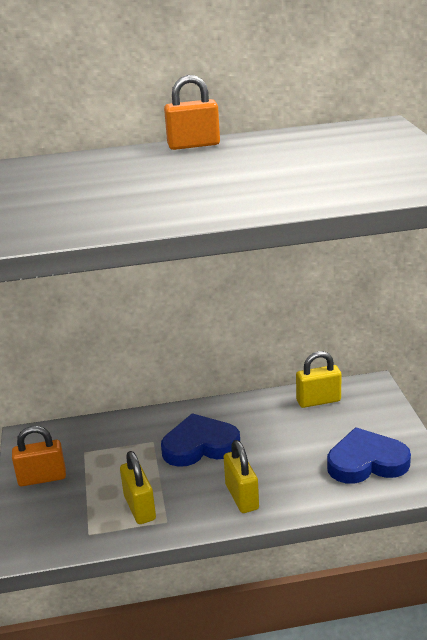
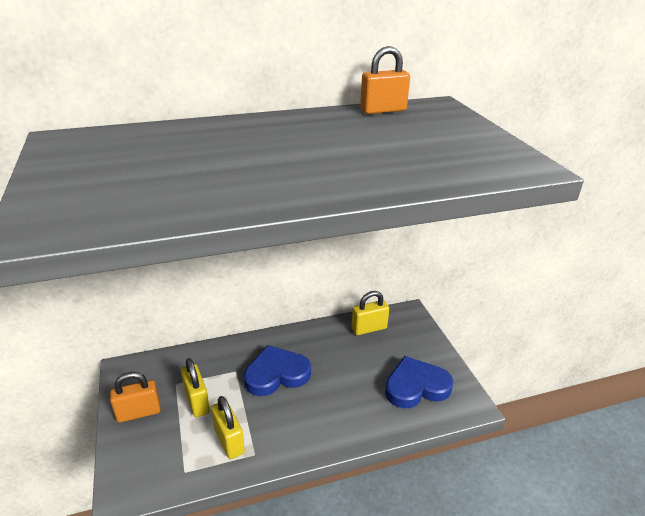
camera: 10 degrees left, 5 degrees up
(193, 145) = (276, 118): orange padlock -> orange padlock (383, 110)
(242, 497) = (317, 425): yellow padlock -> yellow padlock (197, 401)

